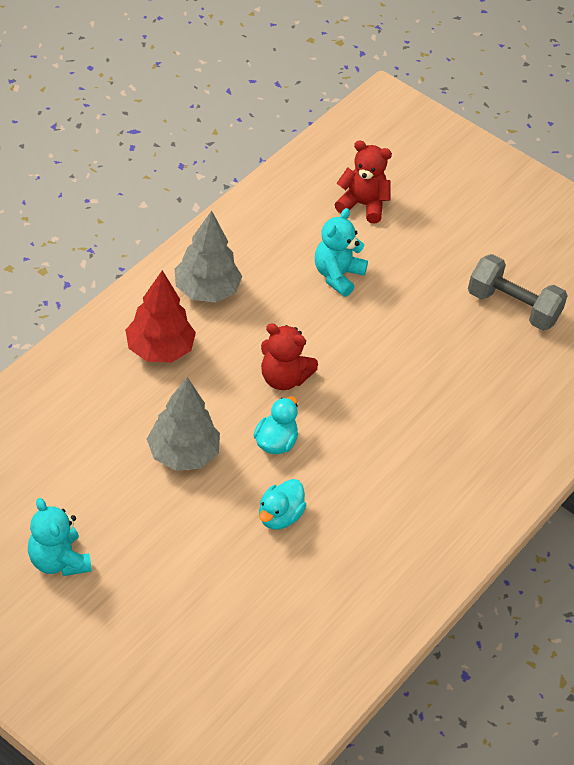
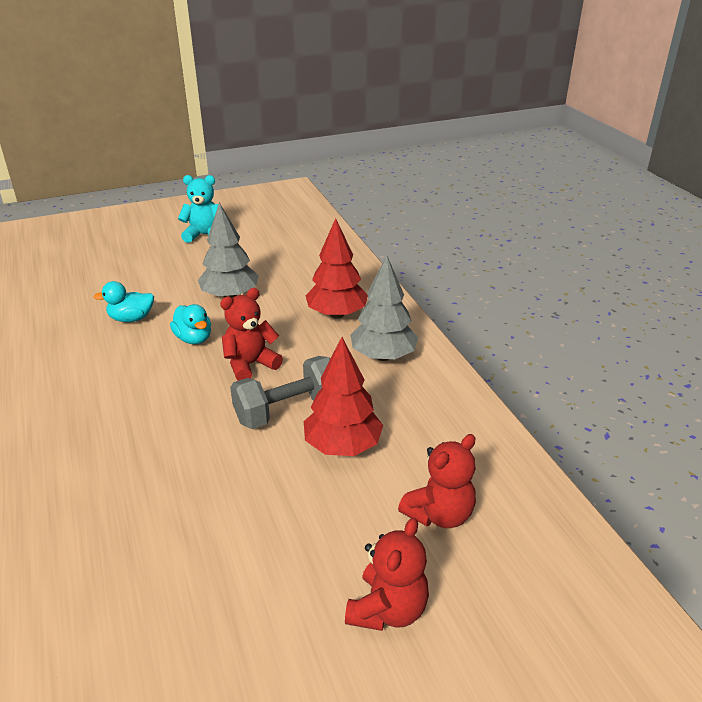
camera: 125 degrees right, 15 degrees down
(280, 516) = (131, 318): turquoise duck -> turquoise duck turned 75 degrees counterclockwise
(337, 275) = (342, 446): turquoise teddy bear -> red tree
(450, 207) = (387, 609): none -> red teddy bear
(513, 307) = (177, 585): grey dumbbell -> grey dumbbell (288, 410)

